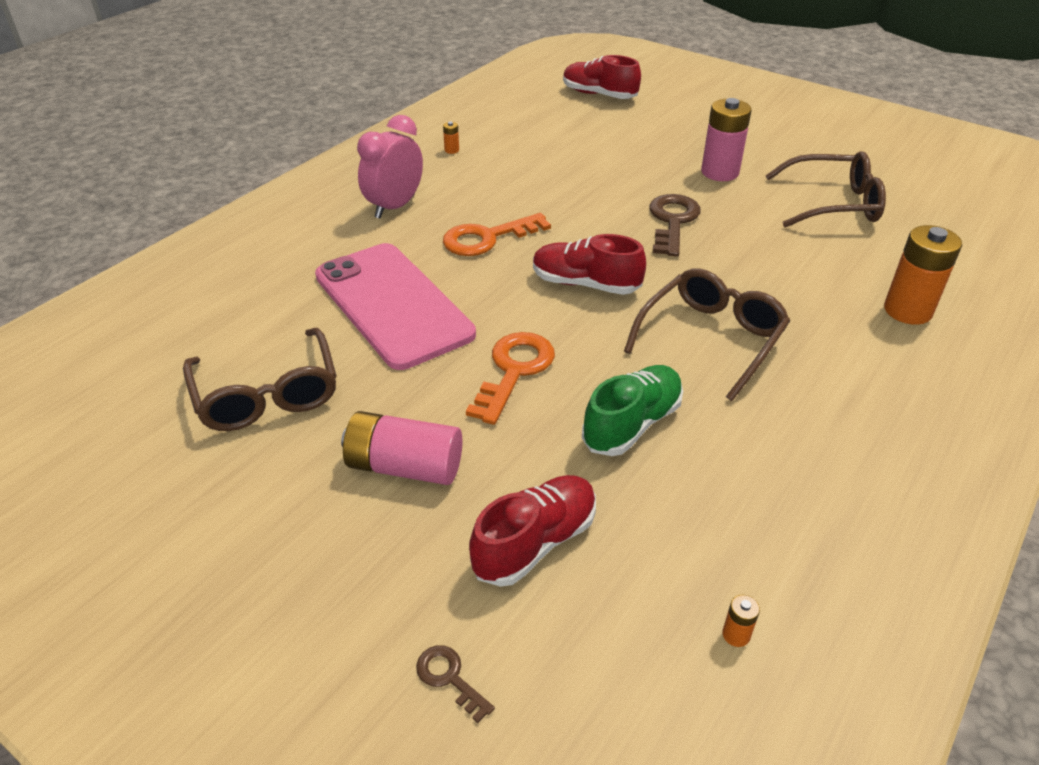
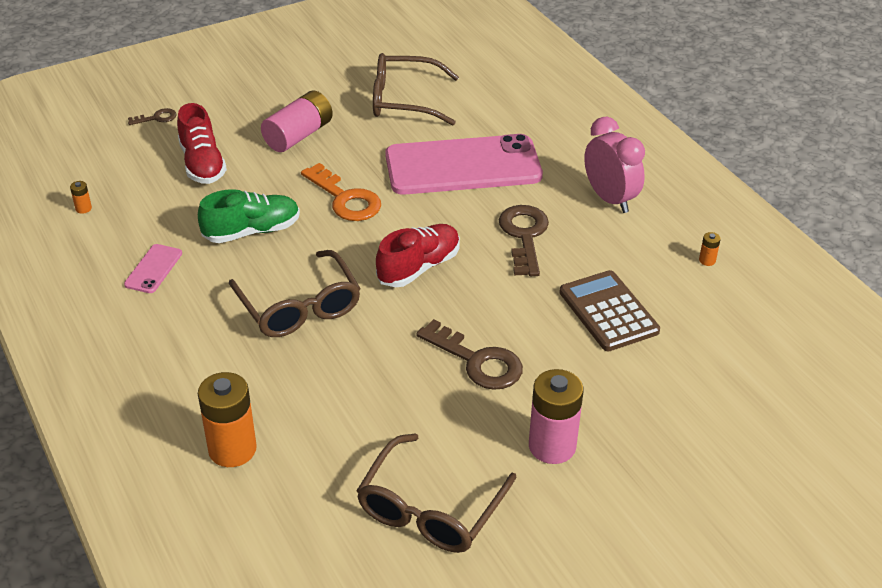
camera: 115 degrees right, 0 degrees up
(487, 238) = (524, 236): orange key -> brown key
(554, 178) = (608, 312): none -> brown calculator
(599, 95) = (811, 428): red shoe -> none
(632, 424) = (252, 231): green shoe -> green shoe turned 90 degrees counterclockwise
(770, 481) = (153, 269): none -> pink phone

